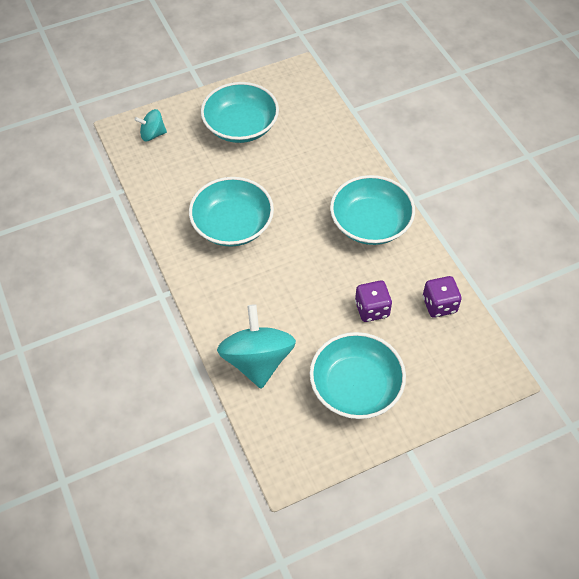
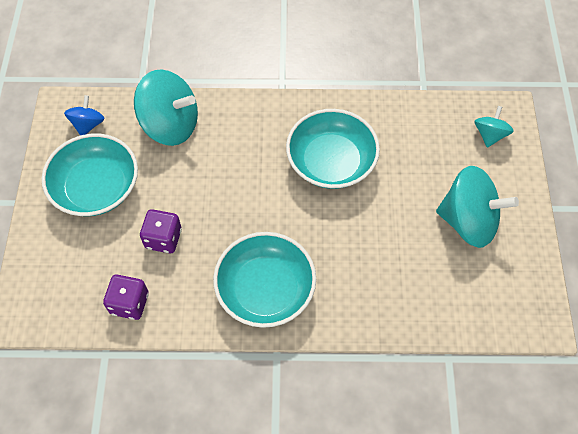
camera: 115 degrees right, 5 degrees up
(241, 126) = (468, 221): turquoise bowl -> turquoise spinning top
(294, 433) = (88, 125): none -> blue spinning top

